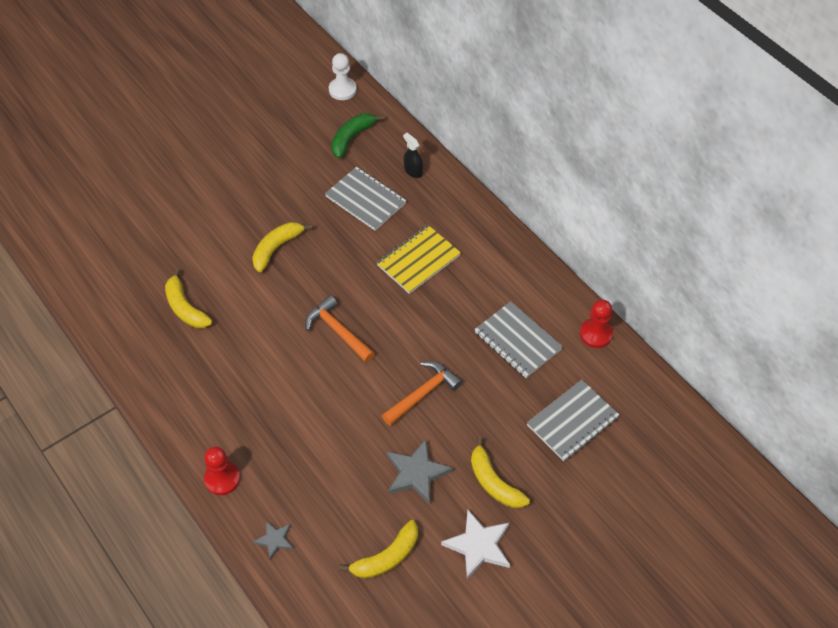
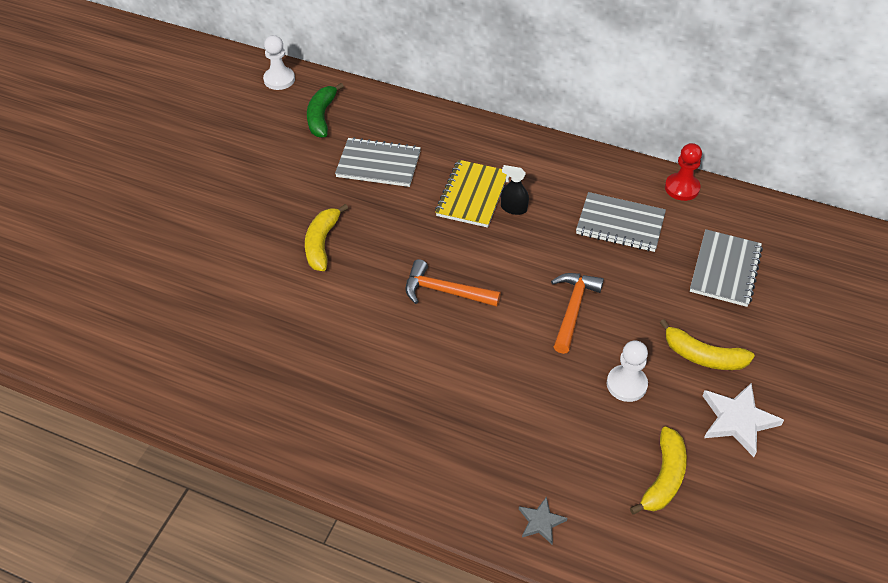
camera: 30 degrees left, 5 degrees down
(185, 307) = (266, 341): yellow banana -> none
(222, 479) = (437, 490): red pawn -> none
(413, 171) = (404, 122): black spray bottle -> black spray bottle (513, 208)
(416, 473) = (626, 384): grey star -> white pawn

